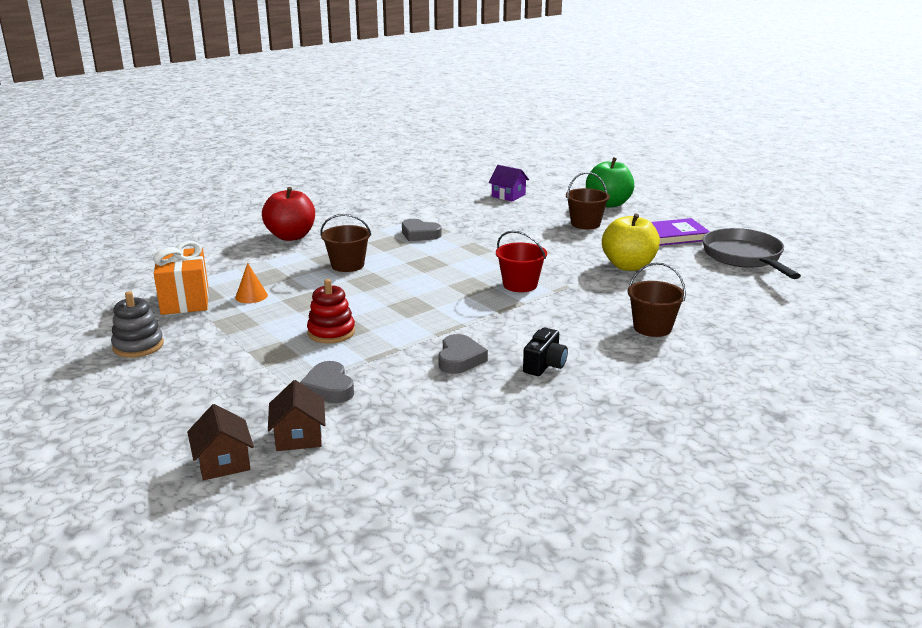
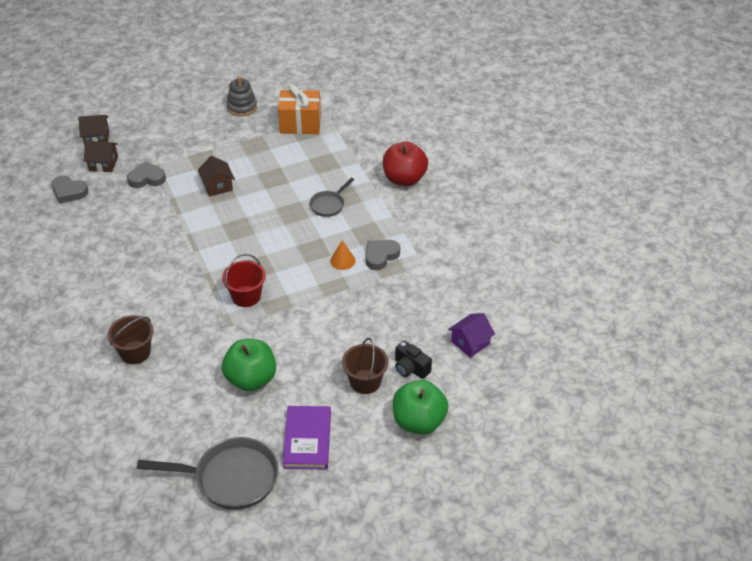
camera: 105 degrees right, 20 degrees up
(251, 296) = (293, 153): orange cone -> orange cone (342, 260)
(331, 332) = (217, 186): red stacking toy -> brown house
(347, 265) = (328, 205): brown bucket -> grey pan
(460, 359) = (148, 239): grey heart -> grey heart (69, 192)
(545, 365) = (117, 277): black camera -> black camera (410, 368)
(628, 266) = (251, 379): yellow apple -> green apple

